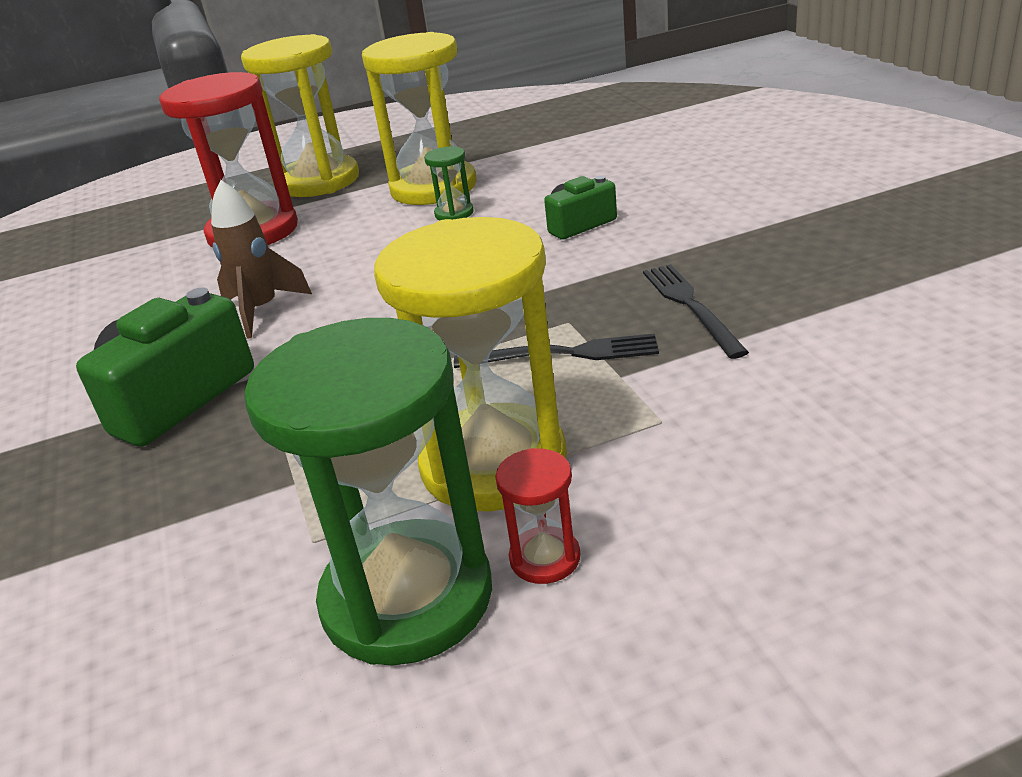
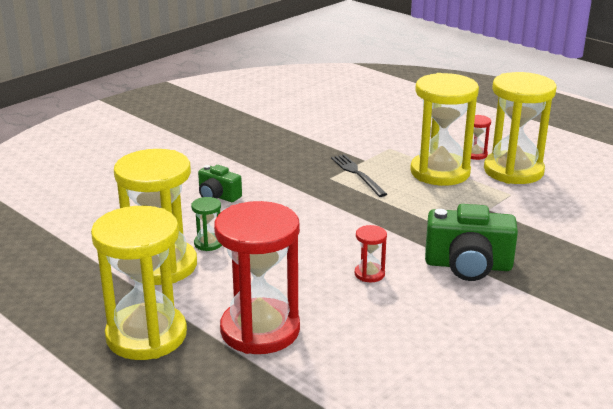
camera: 120 degrees left, 5 degrees down
(262, 310) = (369, 274): brown rocket -> red hourglass
(407, 597) = (513, 171): green hourglass -> yellow hourglass
(690, 306) = (301, 154): black fork -> none

